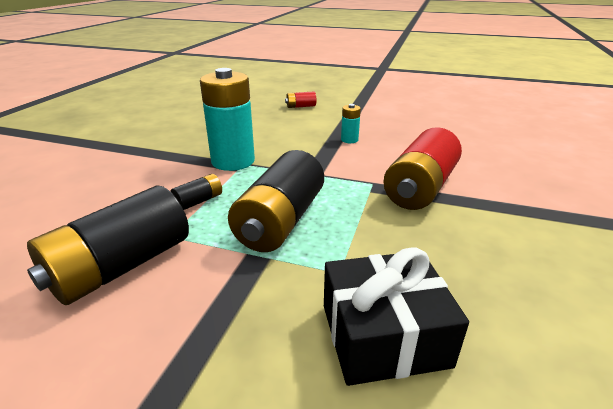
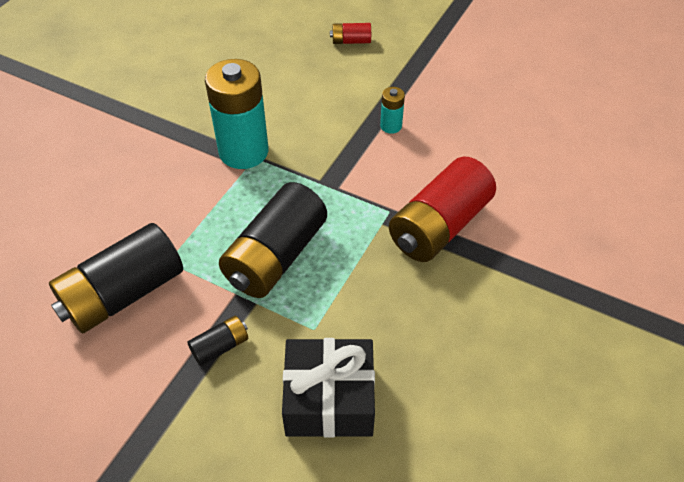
camera: 10 degrees right, 20 degrees up
(199, 201) = (199, 215): black battery -> black battery (220, 346)

